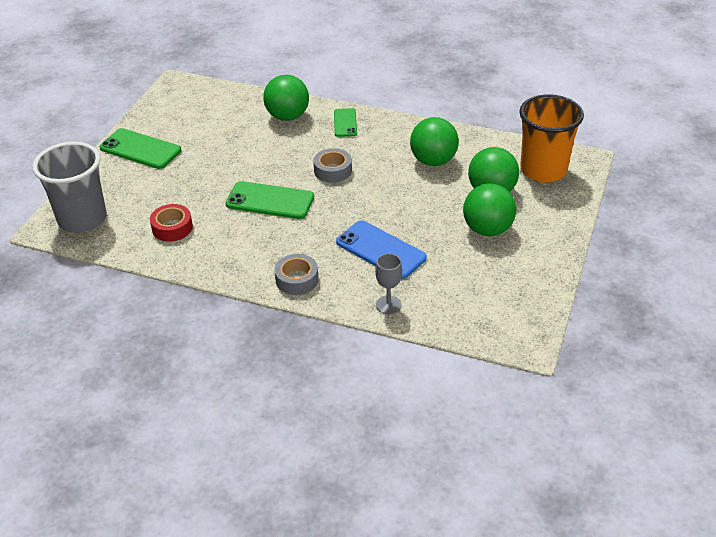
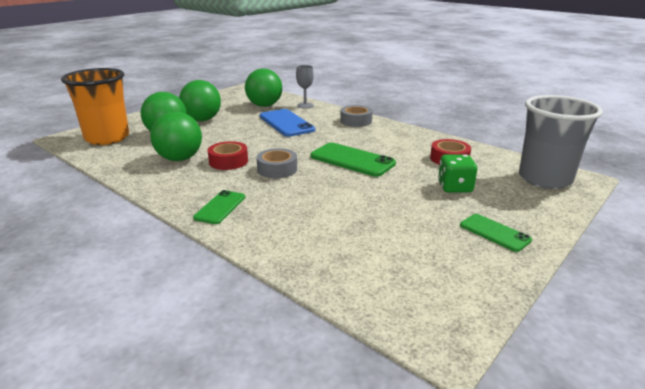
camera: 160 degrees left, 15 degrees down
(140, 149) = (494, 232): green phone -> green phone, size x0.60
(167, 187) = (454, 187): none -> green dice
(287, 116) = (281, 230): green ball -> green ball (264, 105)
(385, 169) = (228, 161): none -> red tape

